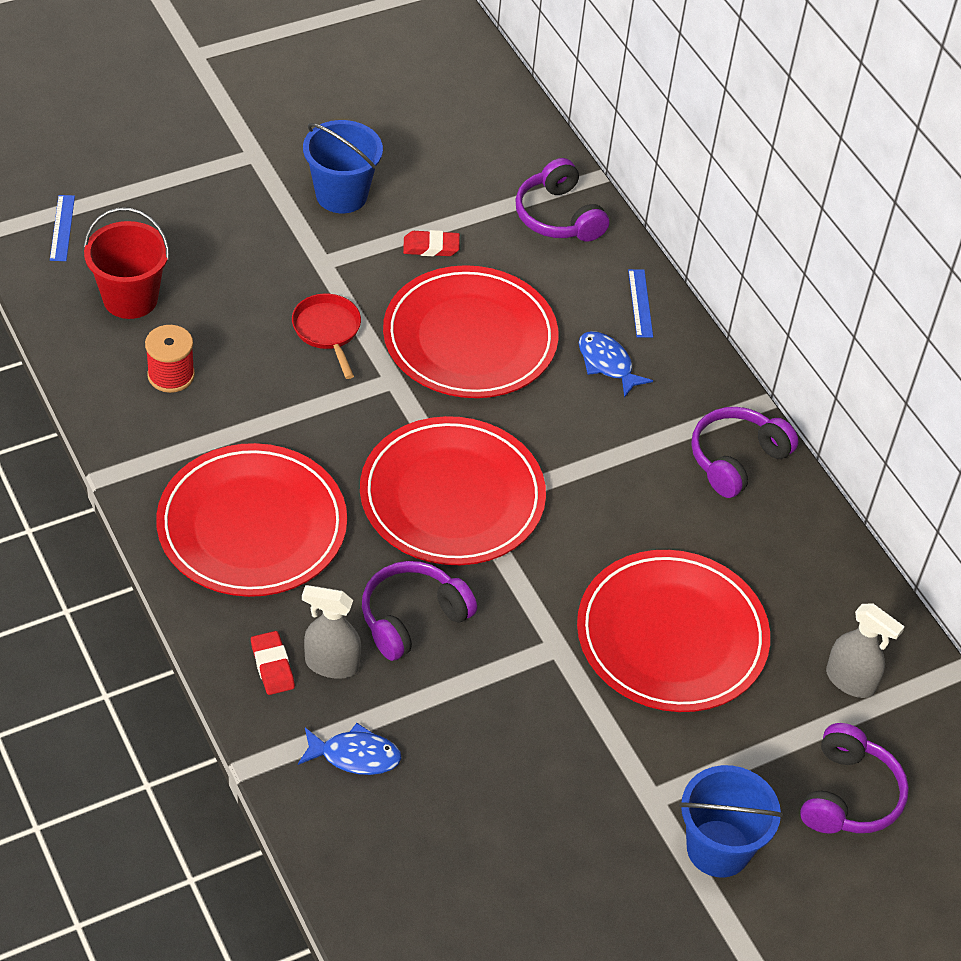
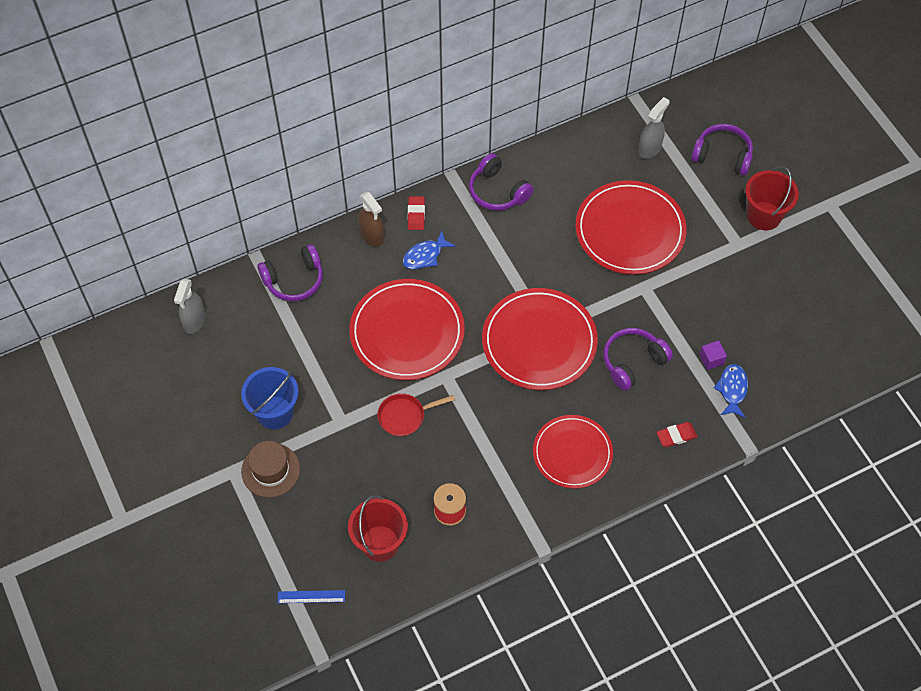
camera: 85 degrees left, 10 degrees up
(252, 525) = (572, 453): red plate -> red plate, size x0.67
(253, 190) = (270, 470): none -> brown hat
(331, 664) = (671, 404): grey spray bottle -> grey spray bottle (194, 321)
(412, 618) = (633, 362): purple headphones -> purple headphones turned 90 degrees clockwise
(414, 731) = (711, 359): none -> purple cube
(431, 247) = (325, 356): red eraser -> red eraser (416, 215)
(640, 303) = (372, 236): blue ruler -> brown spray bottle
(718, 848) = (764, 216): blue bucket -> red bucket

